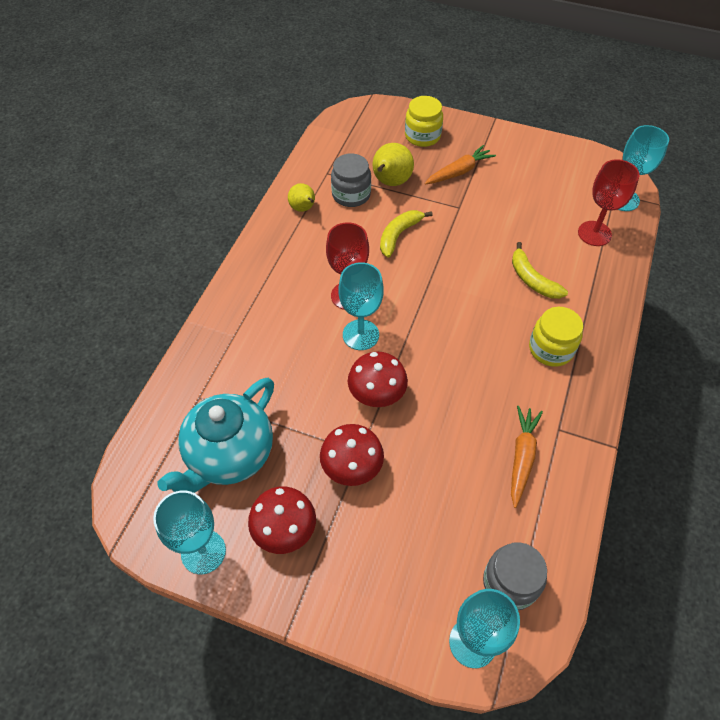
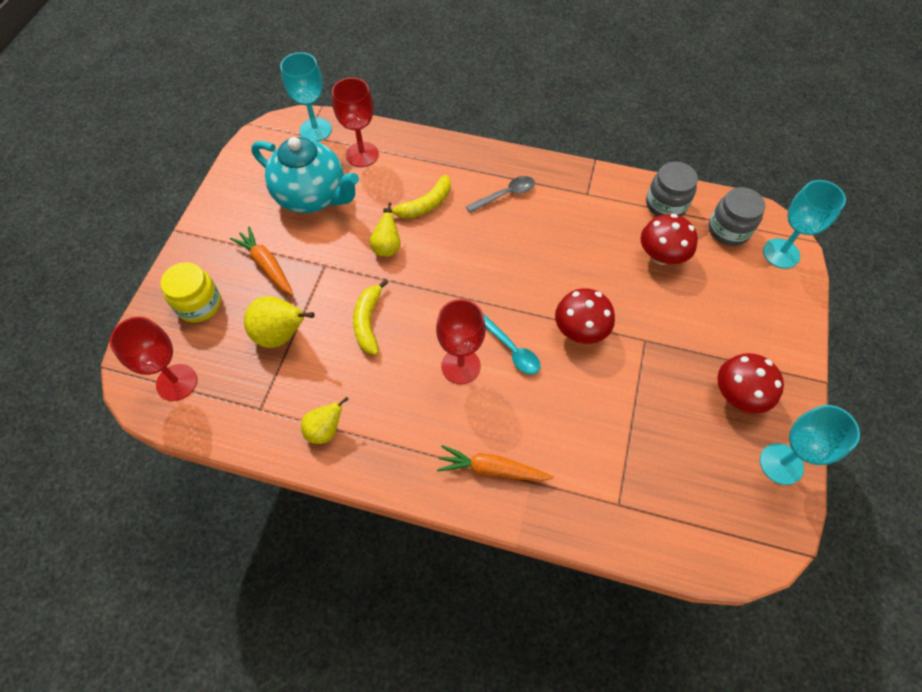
camera: 95 degrees left, 5 degrees up
(229, 455) = (678, 458): turquoise teapot -> turquoise teapot (312, 196)
(351, 195) = (301, 377): grey jar -> grey jar (666, 204)
(352, 467) = (662, 345): red mushroom -> red mushroom (661, 256)
(355, 130) = (176, 382): none -> red goblet
(360, 335) = (511, 350): turquoise goblet -> turquoise spoon
(399, 235) = (368, 322): yellow banana -> yellow banana turned 60 degrees clockwise
(478, 249) = (387, 248): none -> yellow pear
(522, 457) = (620, 219): orange carrot -> orange carrot (492, 469)
(551, 349) = (505, 195): yellow jar -> grey spoon

